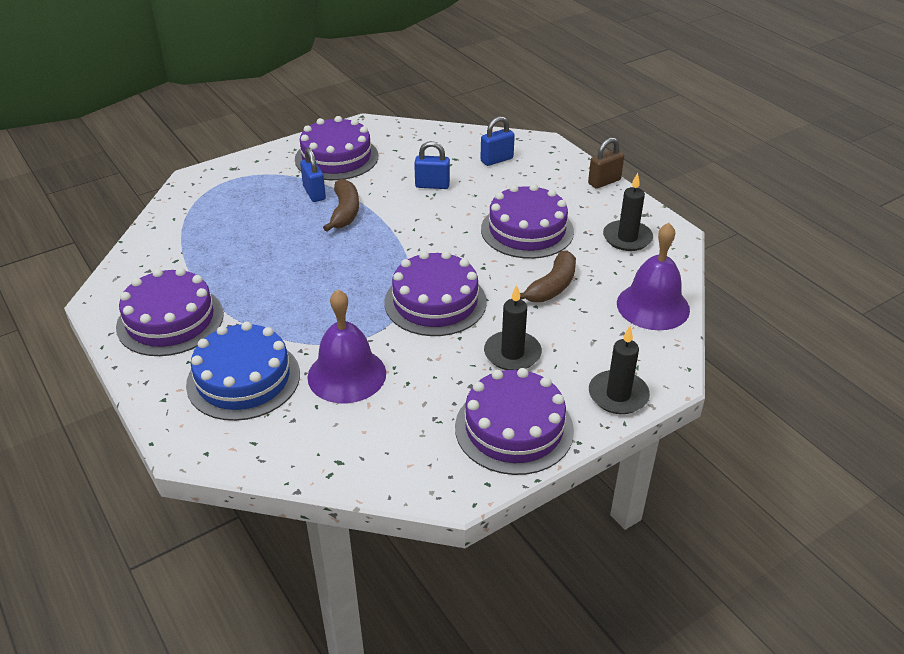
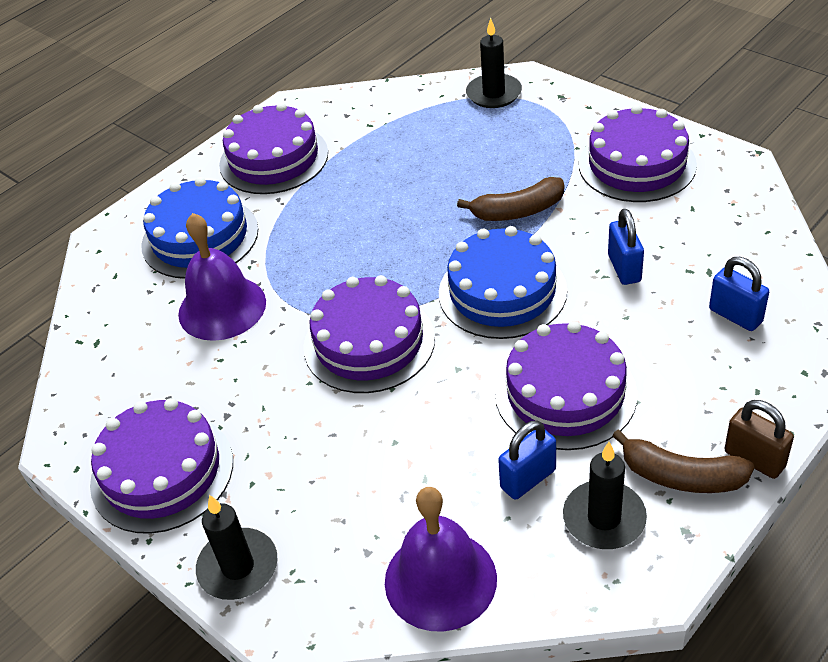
camera: 80 degrees right, 5 degrees up
(314, 193) = (545, 173): blue padlock -> blue padlock (528, 479)
(422, 235) = (502, 291): none -> blue cake
(512, 353) = (292, 440): black candle -> black candle (494, 94)
(552, 287) = (442, 450): brown banana -> brown banana (681, 476)

